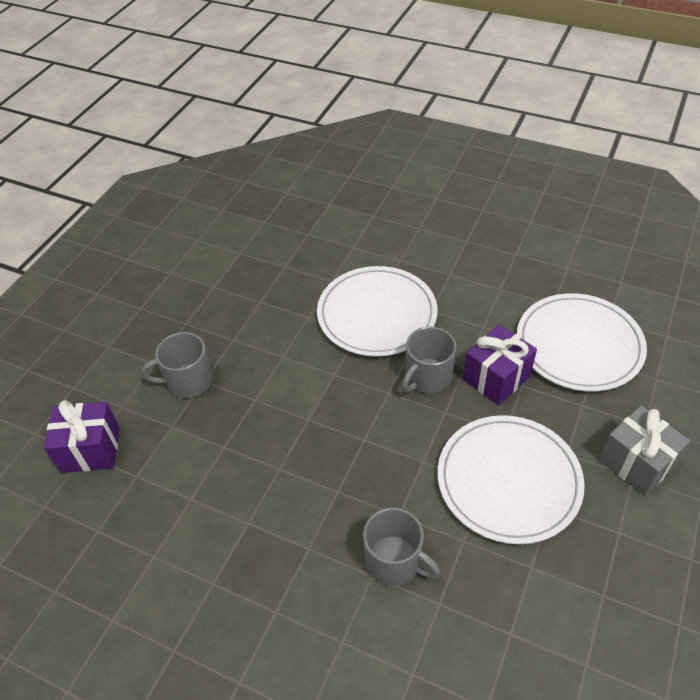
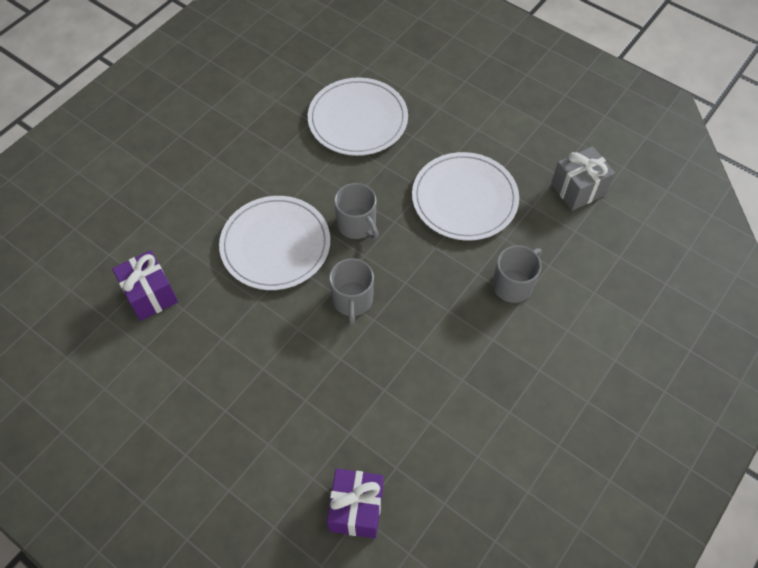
camera: 80 degrees left, 10 degrees up
(188, 381) = (301, 413): grey mug -> grey mug (352, 300)
(496, 378) = (372, 180): purple gift -> purple gift (150, 295)
(636, 463) = (468, 123): grey gift -> grey gift (578, 189)

